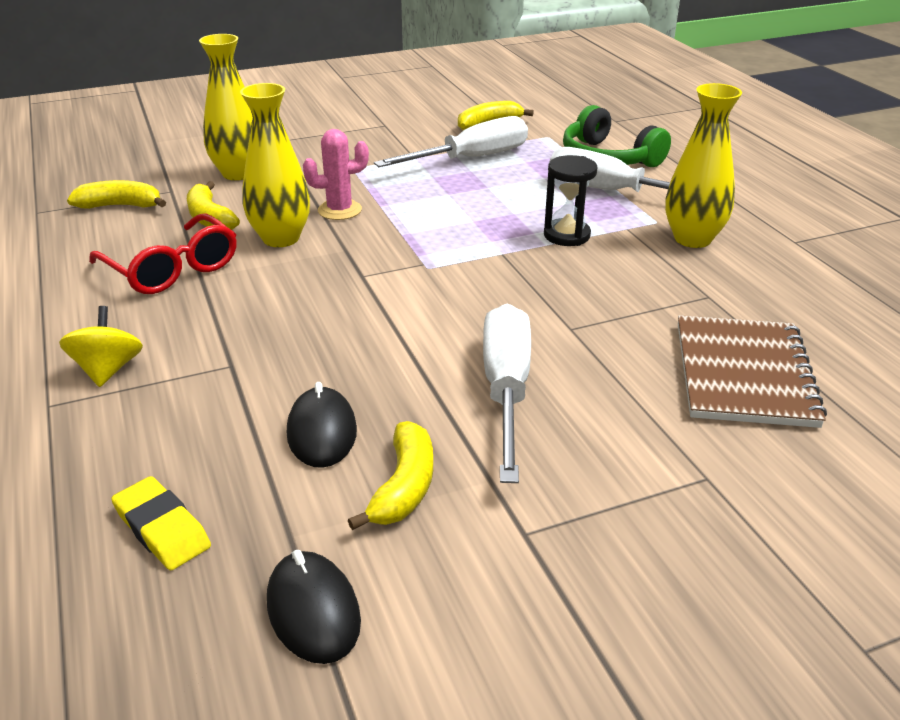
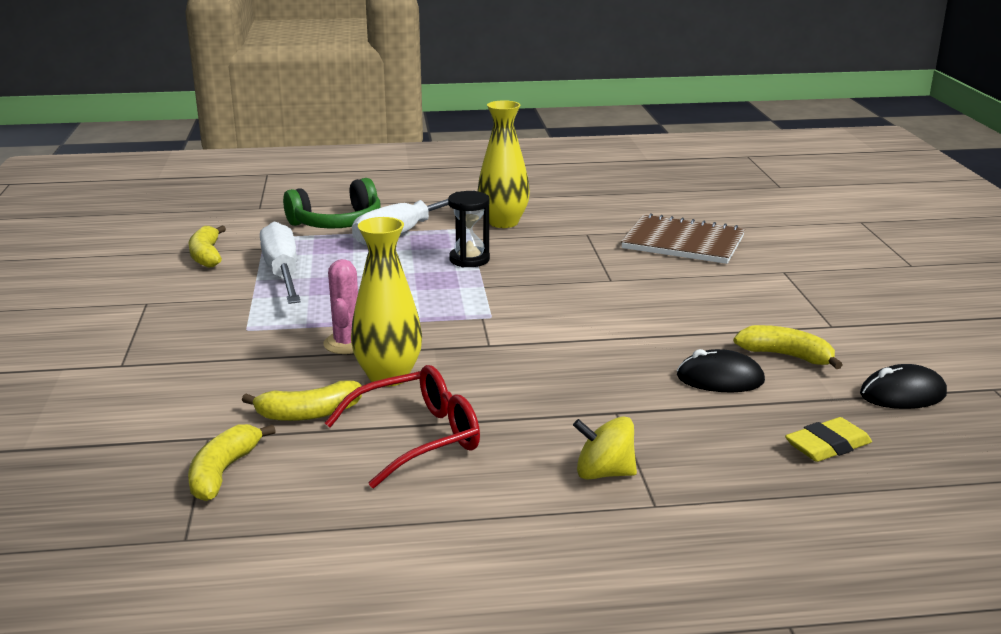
camera: 75 degrees left, 10 degrees down
(238, 173) = (198, 392): yellow vase -> none
(506, 390) = (682, 311): white screwdriver -> none

